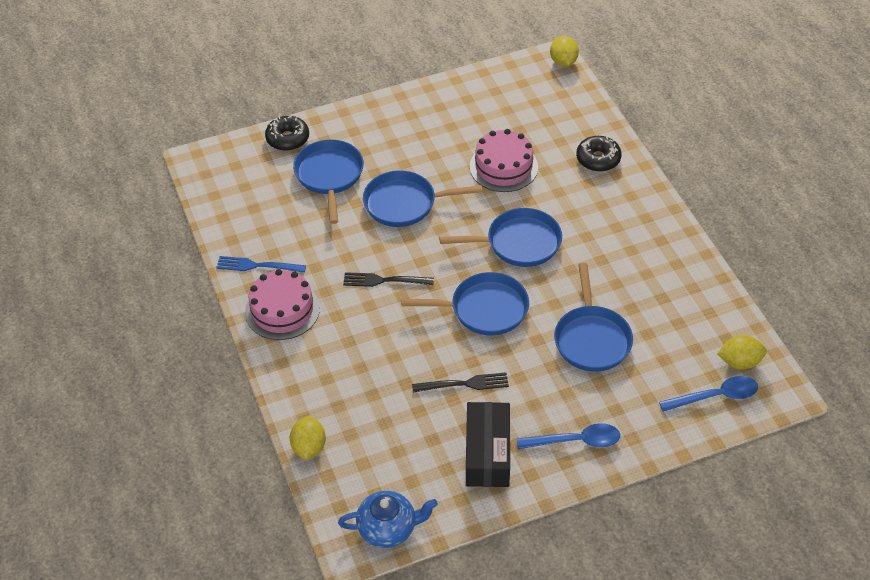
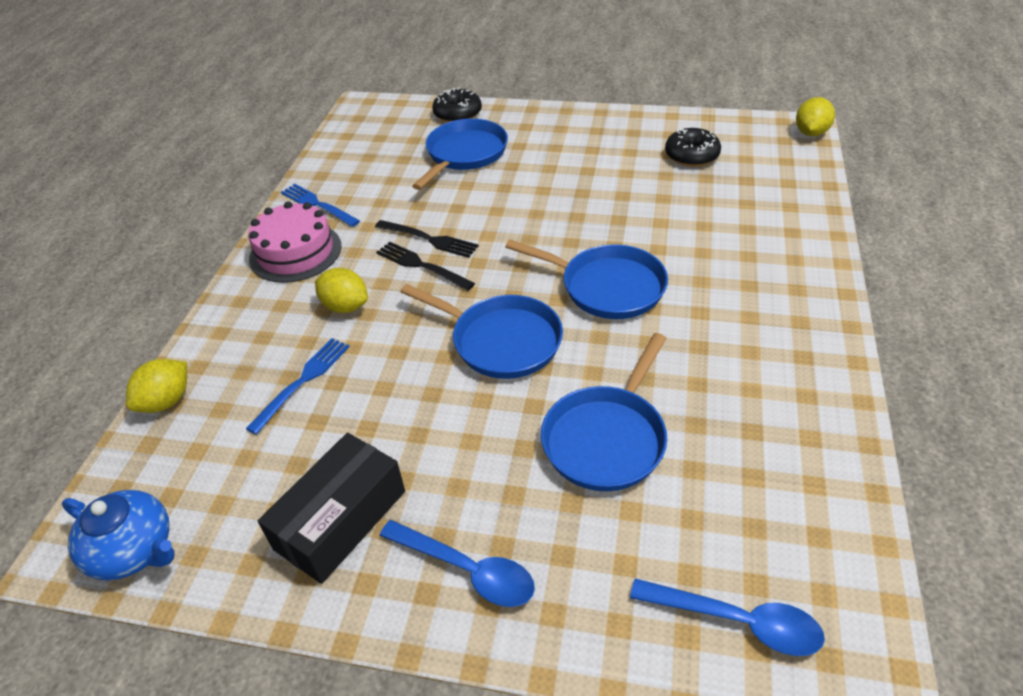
camera: 35 degrees right, 5 degrees down
(385, 393) = (302, 381): none -> blue fork
(405, 203) = (515, 203): blue pan -> none
(464, 384) = (397, 416): black fork -> black fork (429, 239)
(503, 167) = (656, 206): pink cake -> none
(598, 159) = (782, 236): black donut -> black donut (691, 155)
(739, 362) = (818, 586): yellow lemon -> yellow lemon (345, 306)

